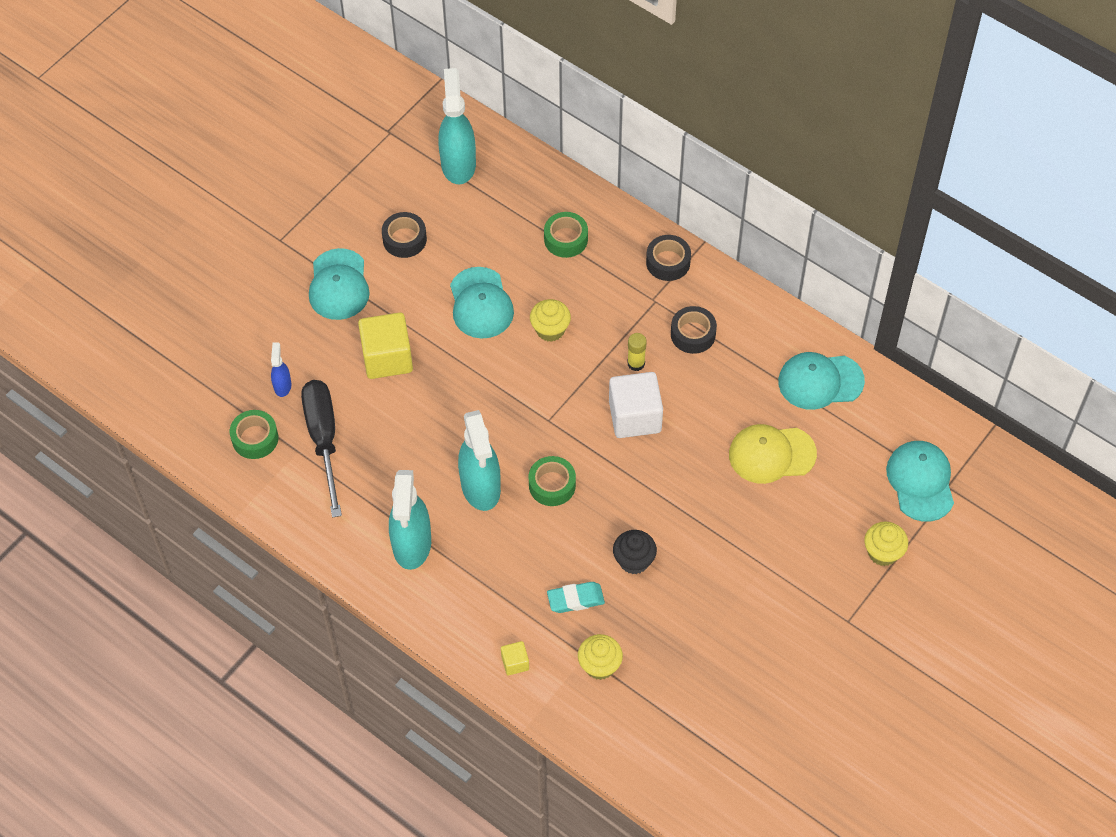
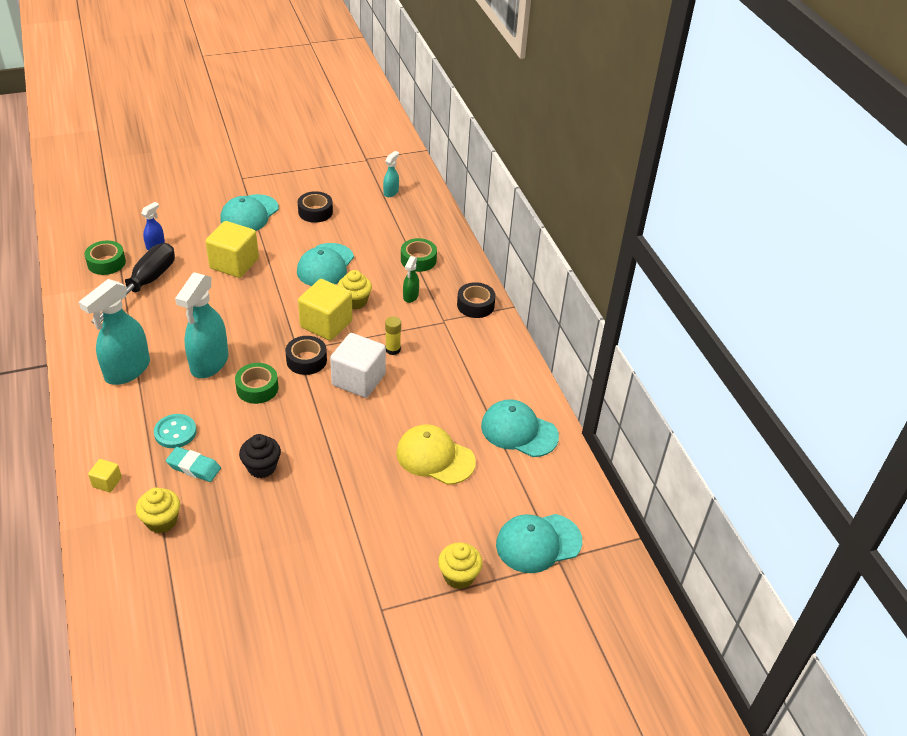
camera: 30 degrees right, 15 degrees down
(458, 164) = (391, 192): turquoise spray bottle -> turquoise spray bottle, size x0.48
(524, 577) = (175, 432): none -> turquoise button
(547, 373) = (326, 324): none -> yellow cube
(598, 290) = (410, 296): none -> green spray bottle
(693, 334) = (451, 353): black tape -> black tape (306, 360)
(920, 482) = (538, 543): turquoise cap -> turquoise cap turned 135 degrees counterclockwise

